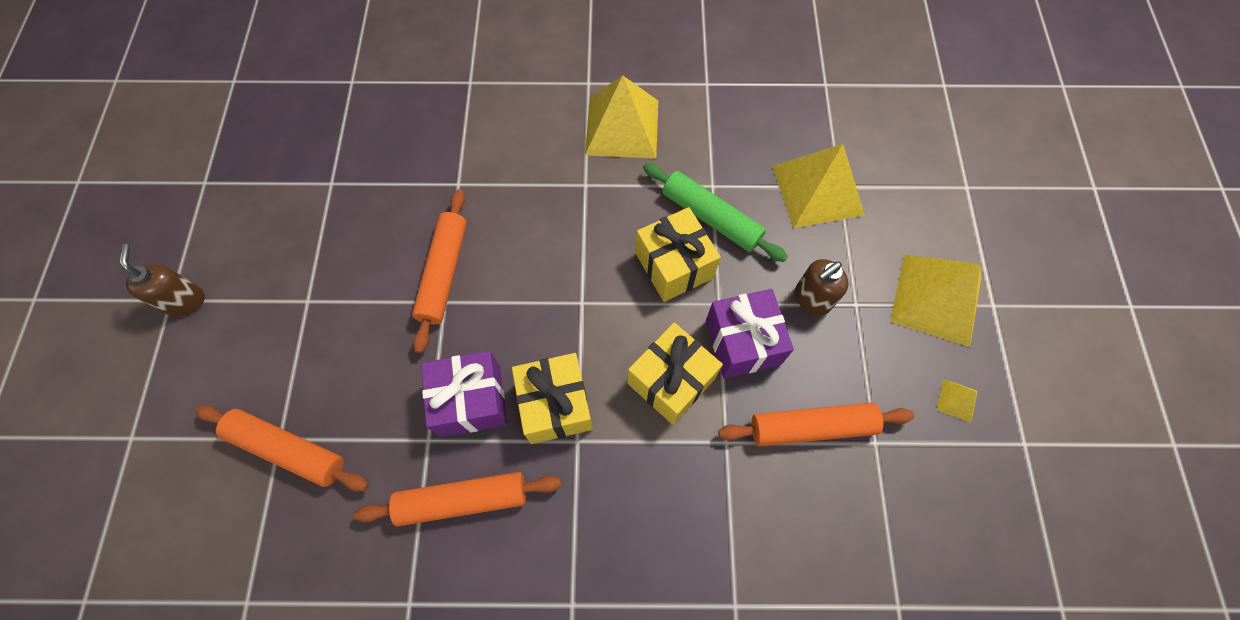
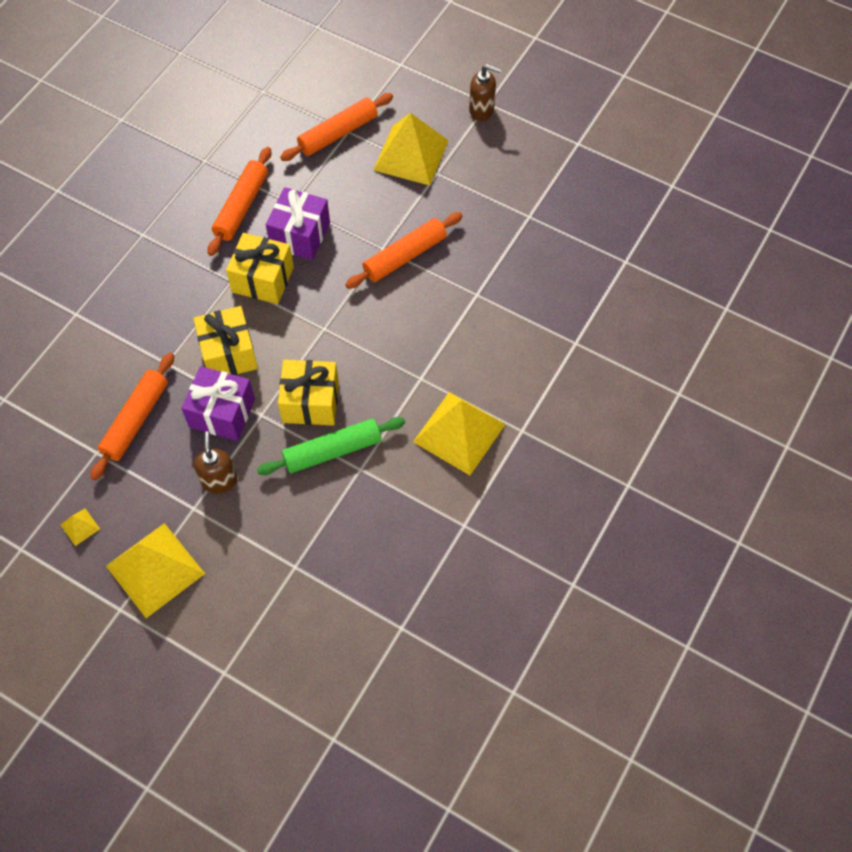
camera: 120 degrees right, 5 degrees down
(444, 273) = (405, 256): orange rolling pin -> orange rolling pin turned 75 degrees counterclockwise
(817, 190) = (303, 546): yellow pyramid -> yellow pyramid (411, 155)

